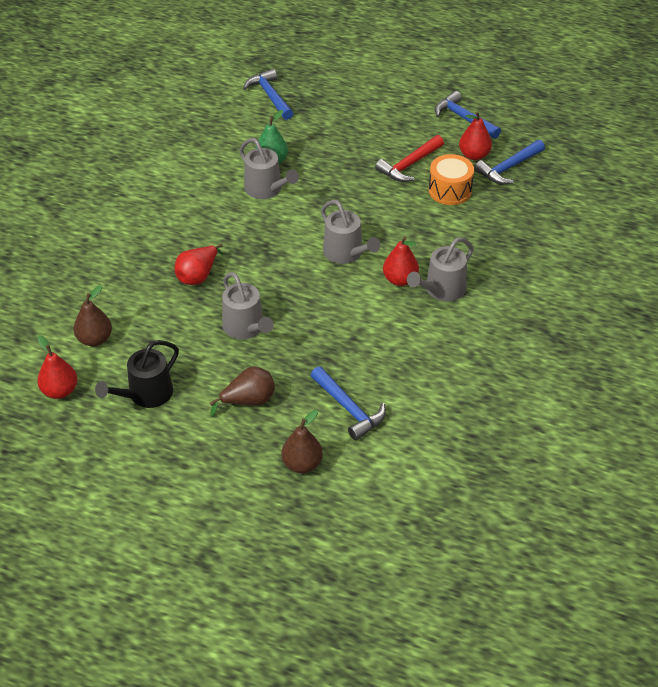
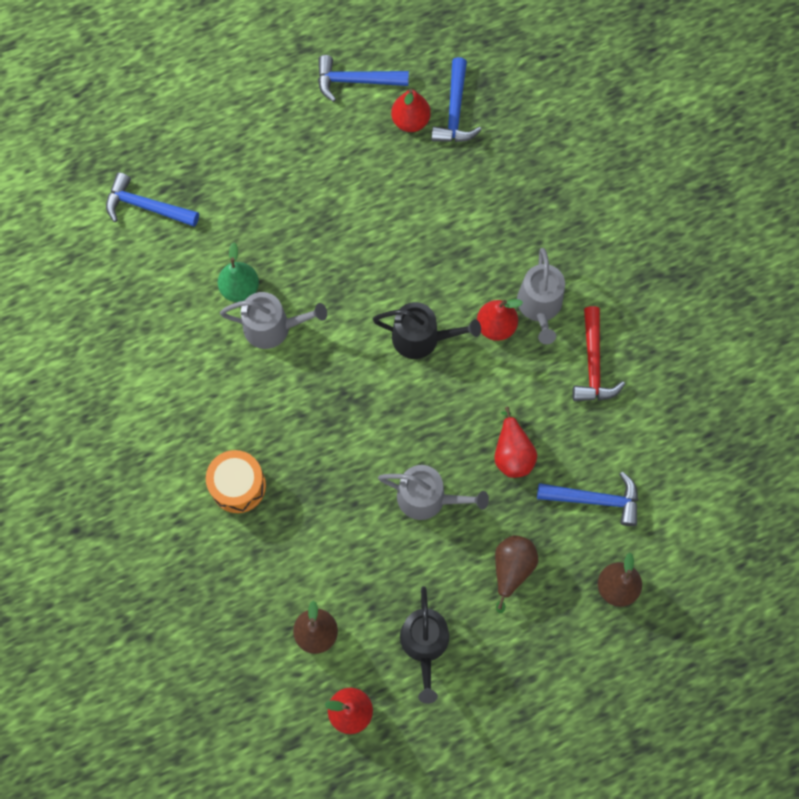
camera: 45 degrees left, 25 degrees up
(198, 276) = (325, 481): red pear -> red pear (512, 453)
(346, 253) = (421, 338): grey watering can -> black watering can
(409, 165) = (367, 183): red hammer -> red hammer (593, 364)
(450, 190) = (433, 184): orange drum -> orange drum (238, 486)

